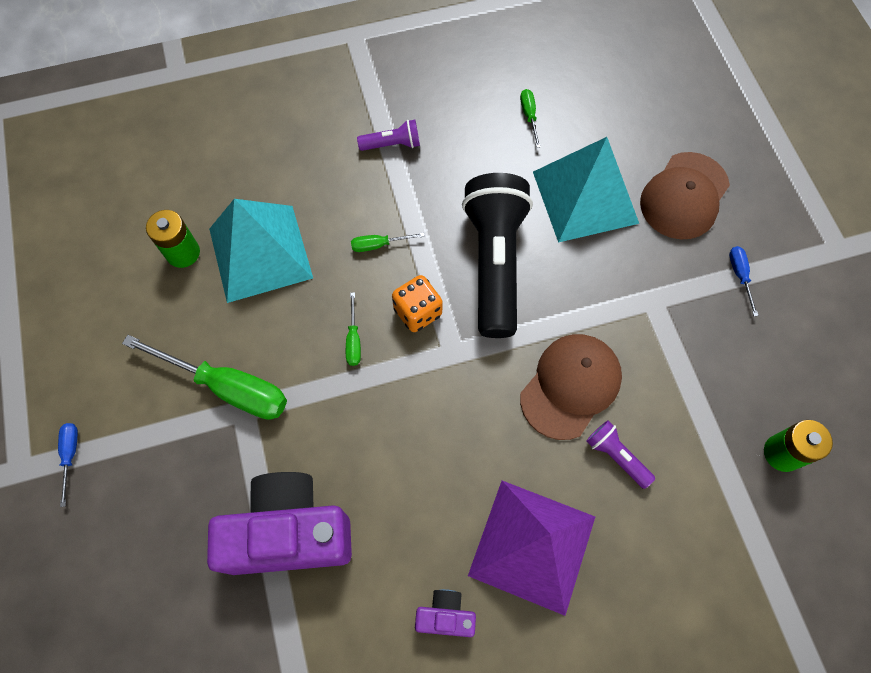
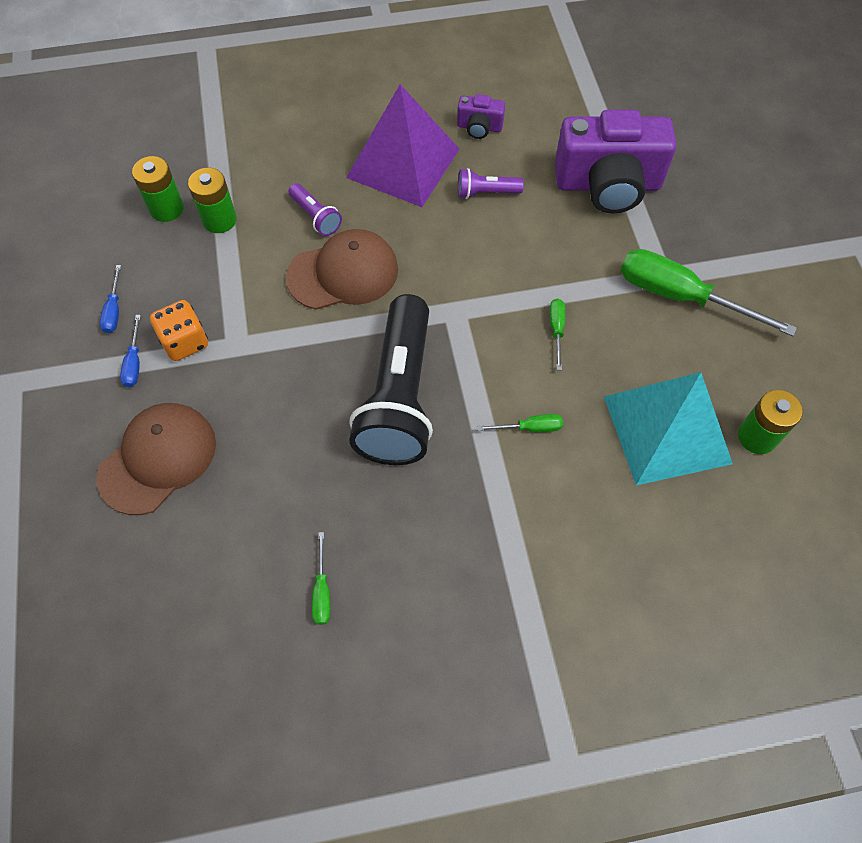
camera: 175 degrees left, 5 degrees down
(70, 455) = (817, 252): blue screwdriver -> blue screwdriver (114, 310)
(392, 144) = (511, 562): purple flashlight -> purple flashlight (486, 193)
(418, 312) = (488, 352): orange dice -> orange dice (185, 342)
(570, 386) = (343, 273): brown cap -> brown cap turned 150 degrees counterclockwise
(585, 197) = (278, 467): turquoise pyramid -> none
(719, 442) = (219, 220): none -> green battery

